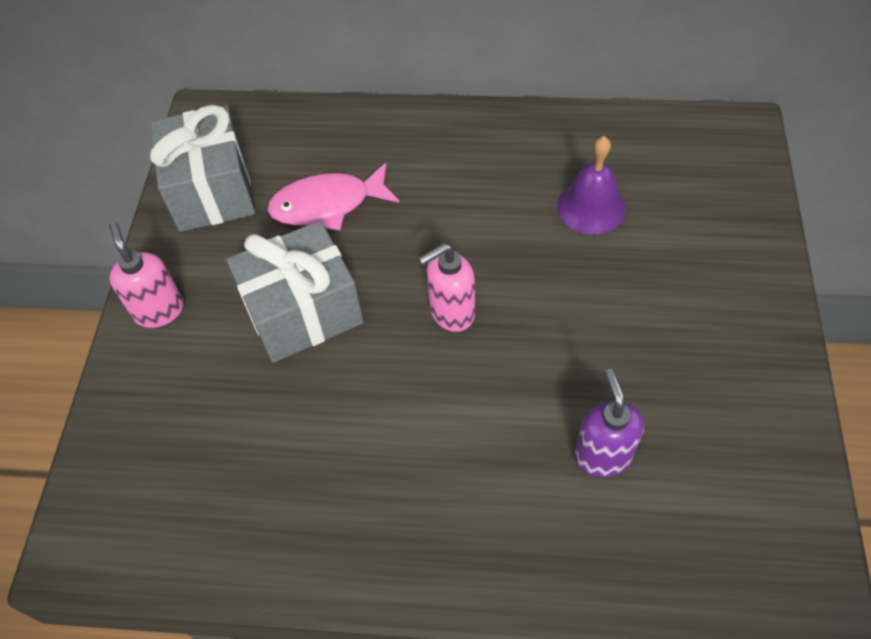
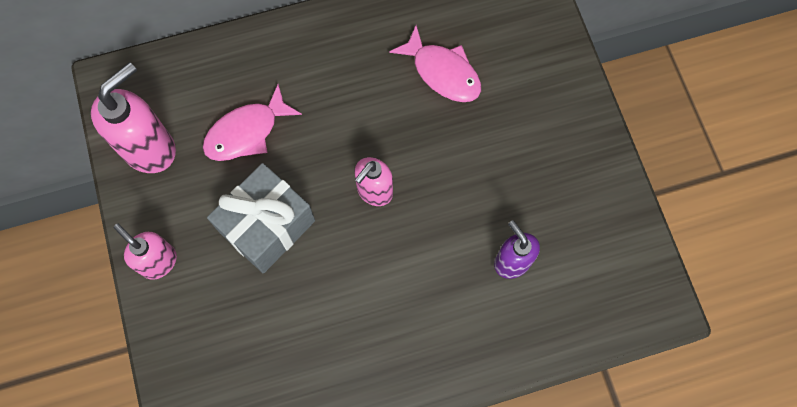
camera: 25 degrees left, 15 degrees up
(212, 190) = (149, 148): grey gift -> pink soap dispenser
(591, 207) = (442, 72): purple bell -> pink fish

